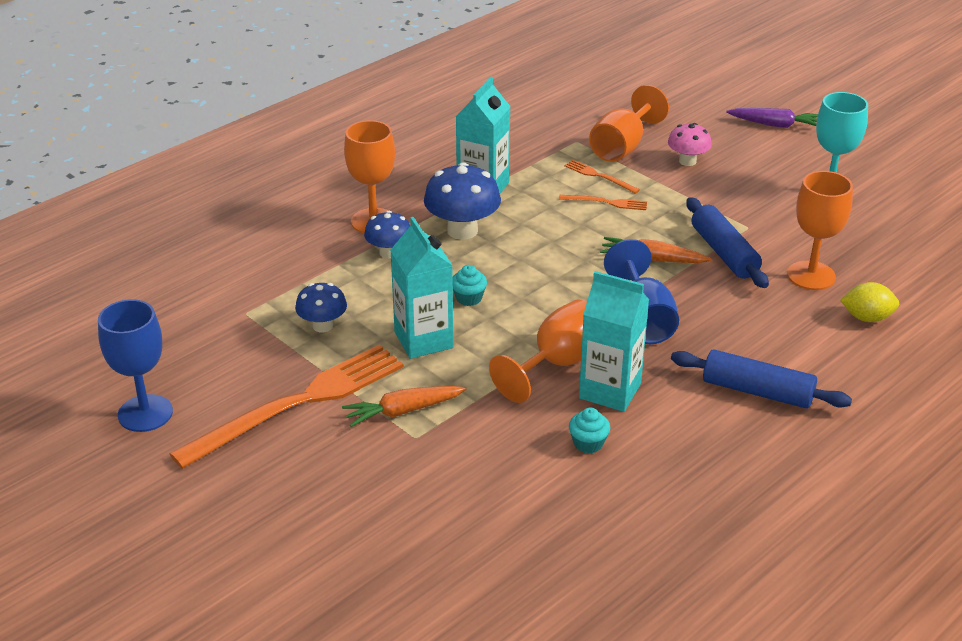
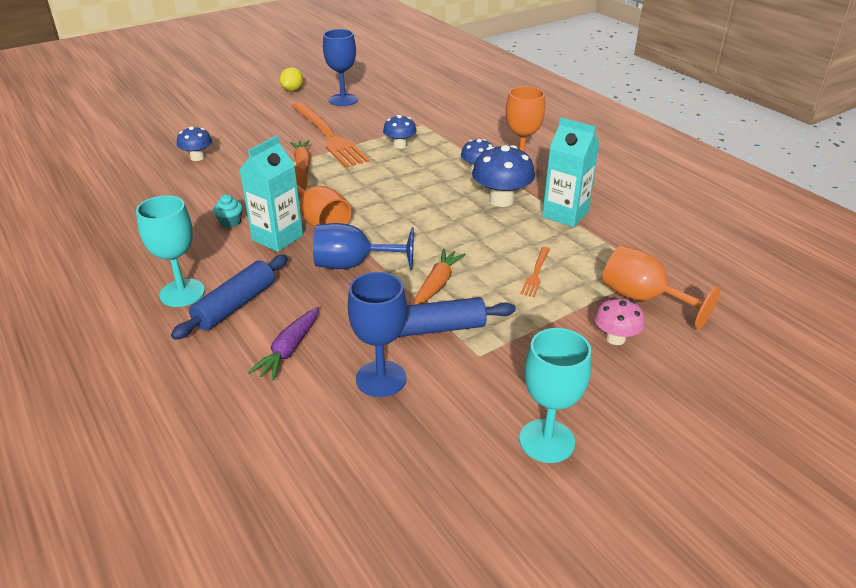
camera: 100 degrees right, 0 degrees up
(402, 540) = (197, 157): none -> blue mushroom
(423, 340) = (370, 175): turquoise carton -> none
(469, 298) = (411, 195): turquoise cupcake -> none
(599, 176) = (584, 276): orange fork -> none
(757, 441) = (182, 293): none -> turquoise goblet
(775, 125) = (714, 433): purple carrot -> purple carrot (289, 349)
(811, 276) = (381, 379): orange goblet -> blue goblet
(867, 318) = (297, 400): yellow lemon -> yellow lemon (292, 90)

